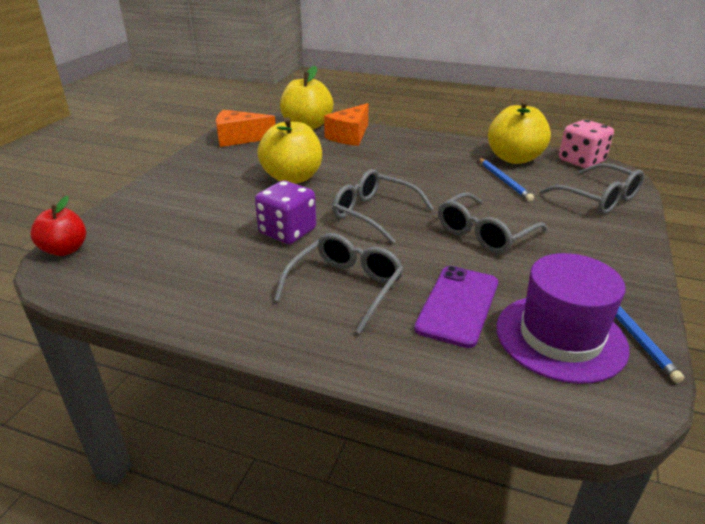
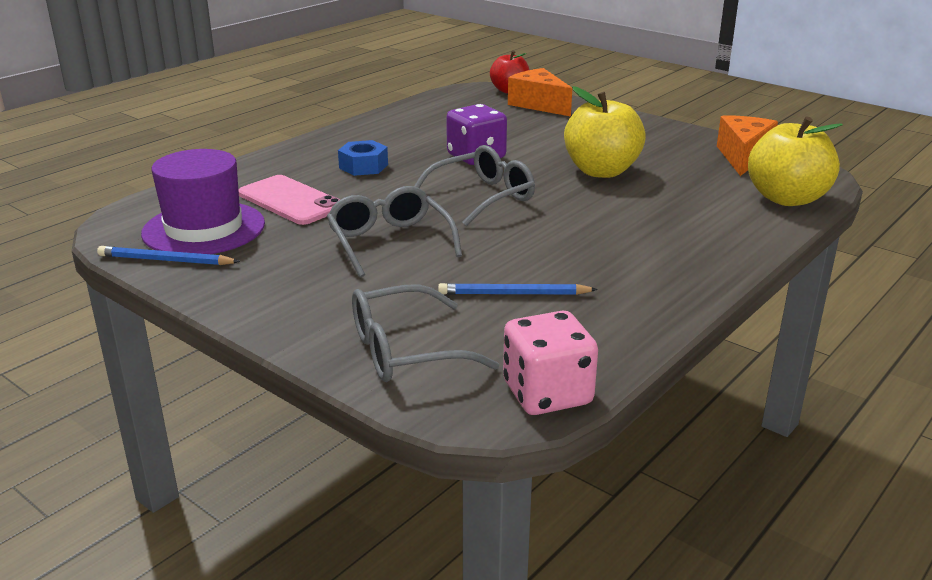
camera: 110 degrees right, 5 degrees down
(346, 287) = (363, 166): grey glasses -> blue nut
(349, 136) = (736, 220): orange cheese -> orange cheese (539, 104)
(458, 305) = (290, 201): purple phone -> pink phone
(514, 158) = (591, 329): yellow apple -> none

